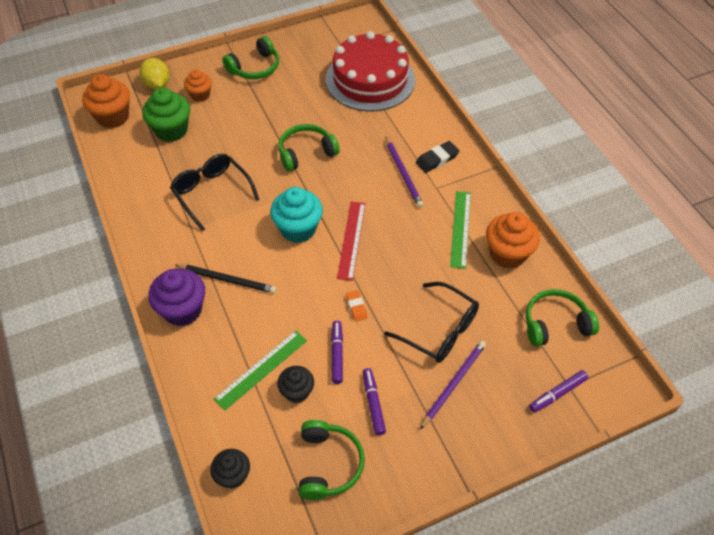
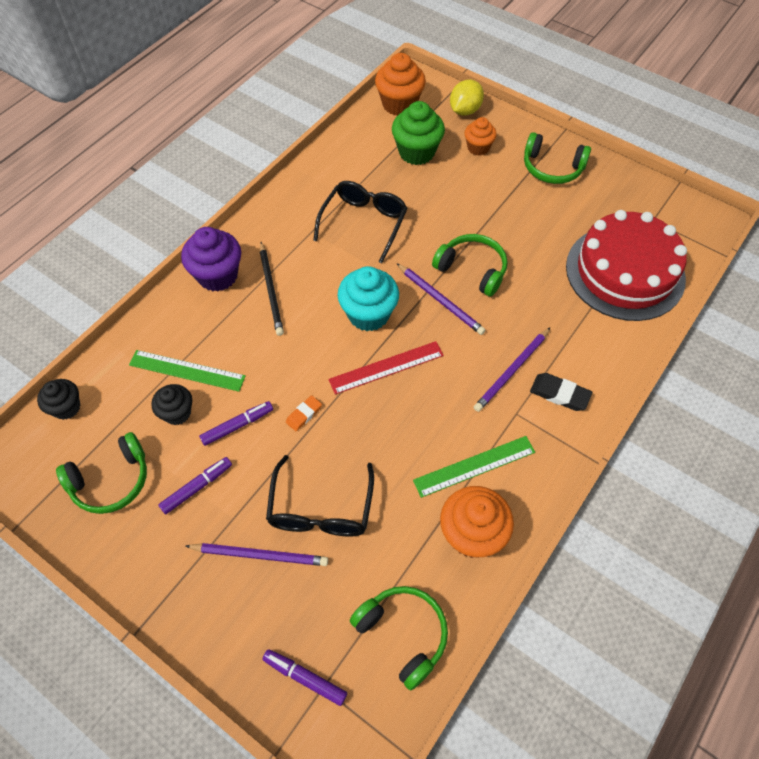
camera: 60 degrees right, 5 degrees up
(318, 182) = (440, 300): none -> purple pencil

